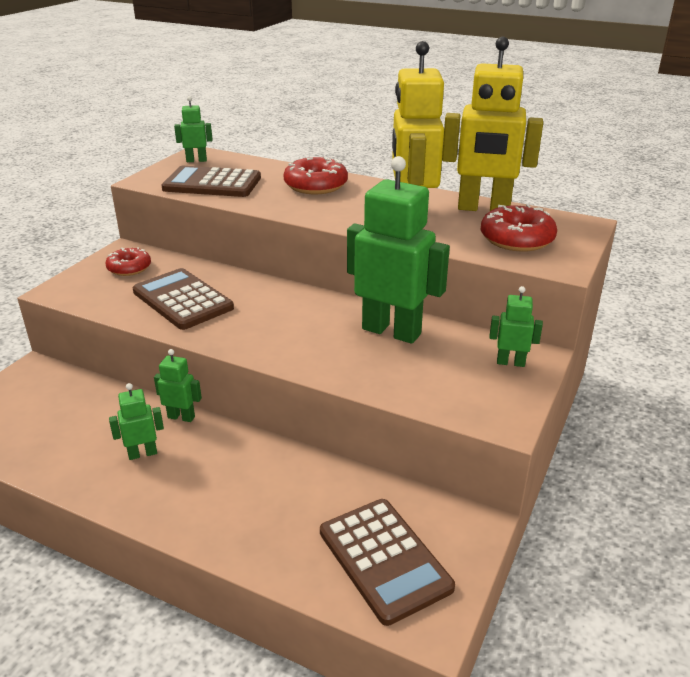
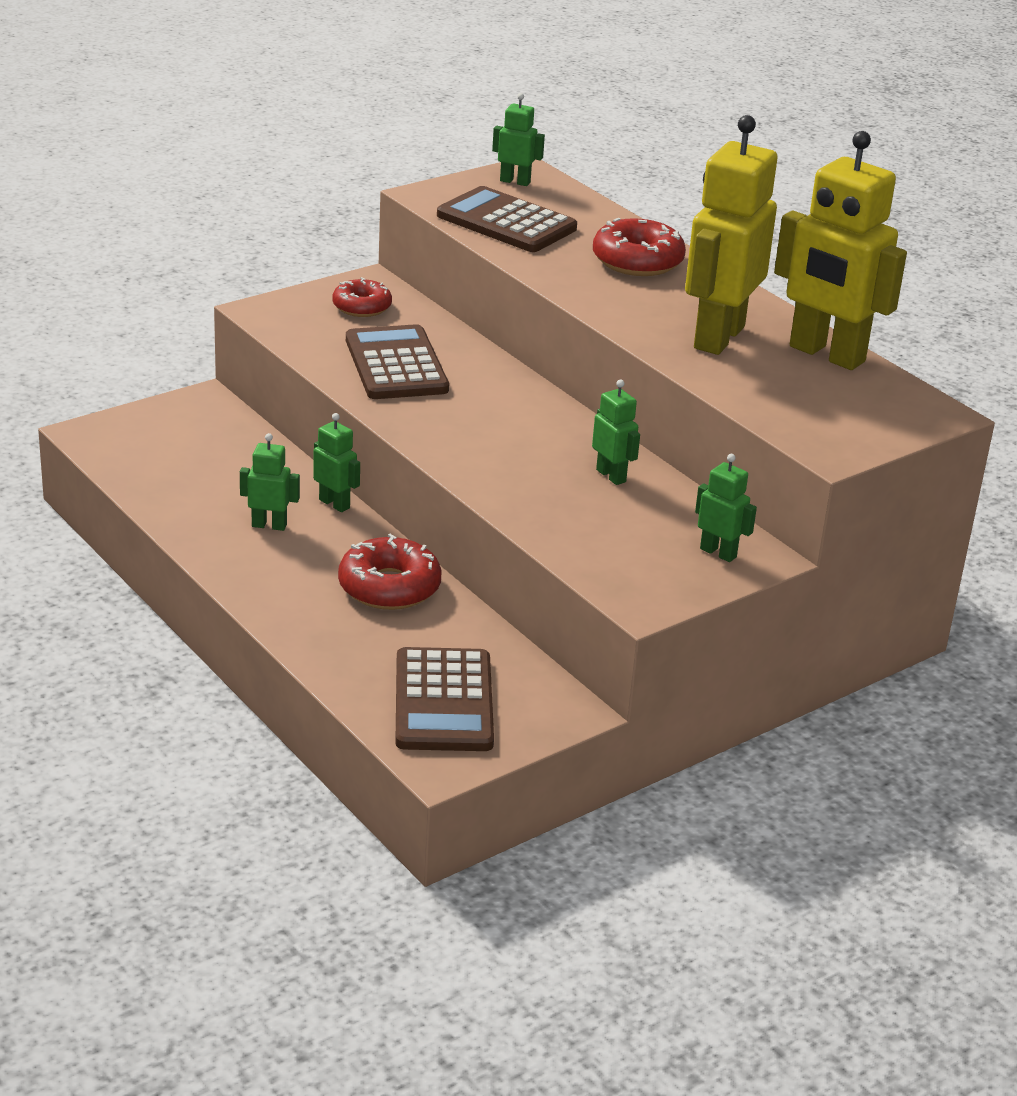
camera: 25 degrees right, 0 degrees up
(391, 331) = (611, 476): green robot -> green robot, size x0.45
(516, 239) = (818, 404): red donut -> red donut (389, 587)

